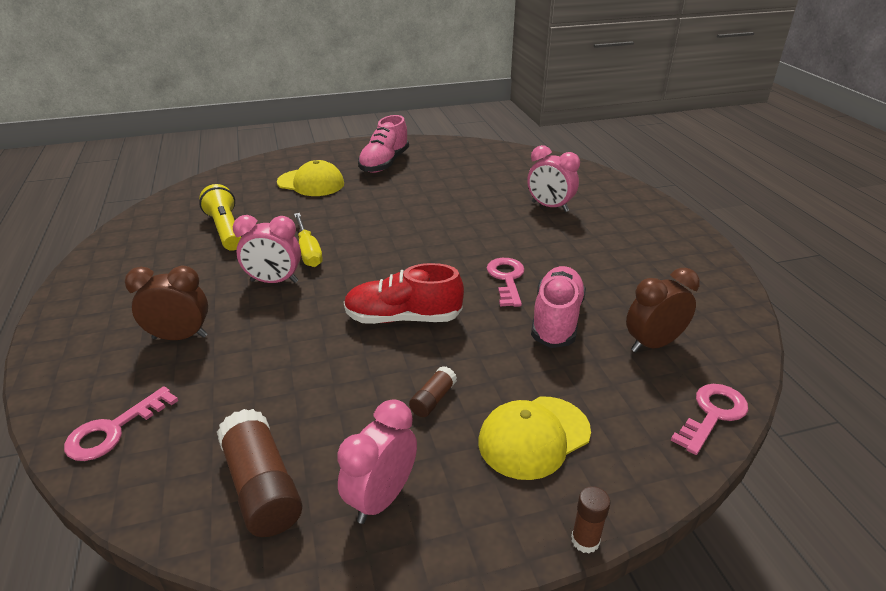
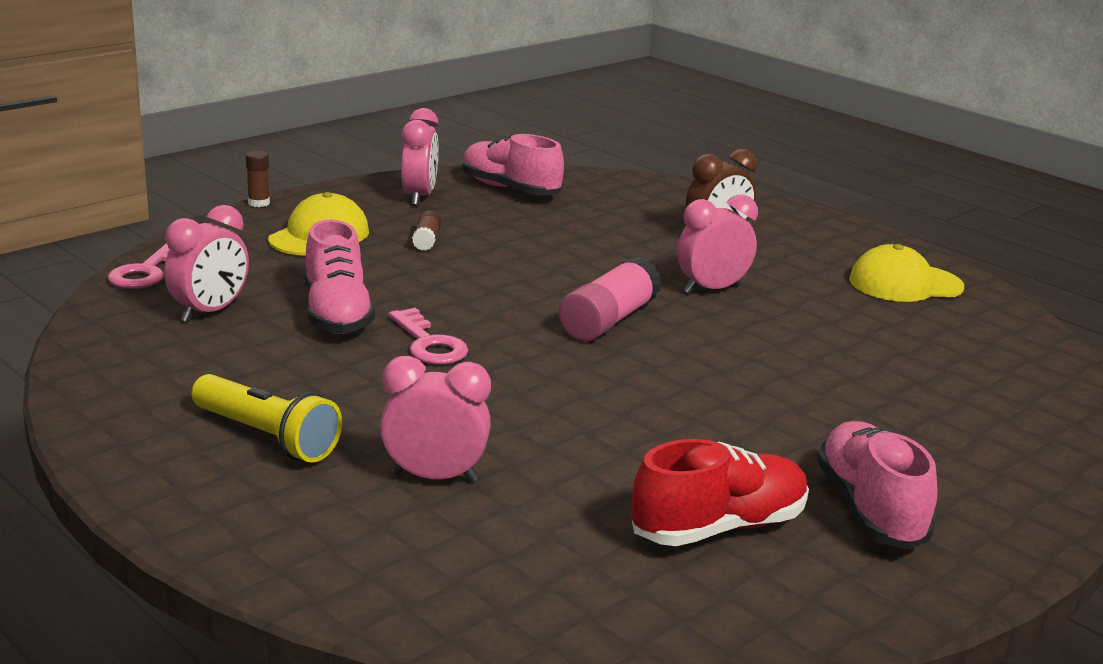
camera: 150 degrees right, 10 degrees down
(114, 429) = (658, 192): pink key -> none
(225, 230) = (882, 328): yellow flashlight -> yellow flashlight (267, 437)
(262, 487) = (510, 189): brown glue stick -> pink shoe
(308, 251) = (729, 325): yellow screwdriver -> none
(311, 183) = (916, 426): yellow cap -> yellow cap (905, 284)
(377, 271) = (608, 321): none -> pink glue stick
(403, 318) = (519, 285): red shoe -> red shoe (718, 527)
(653, 344) = (210, 312): brown clock -> pink clock

